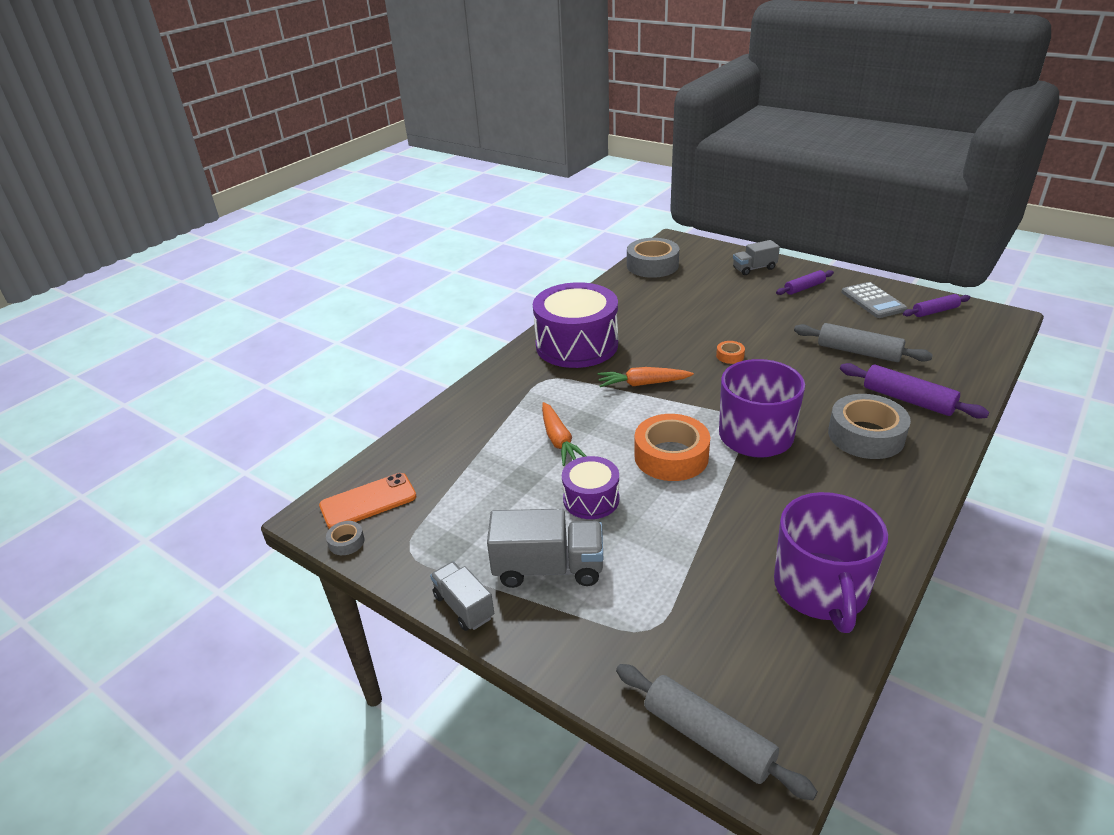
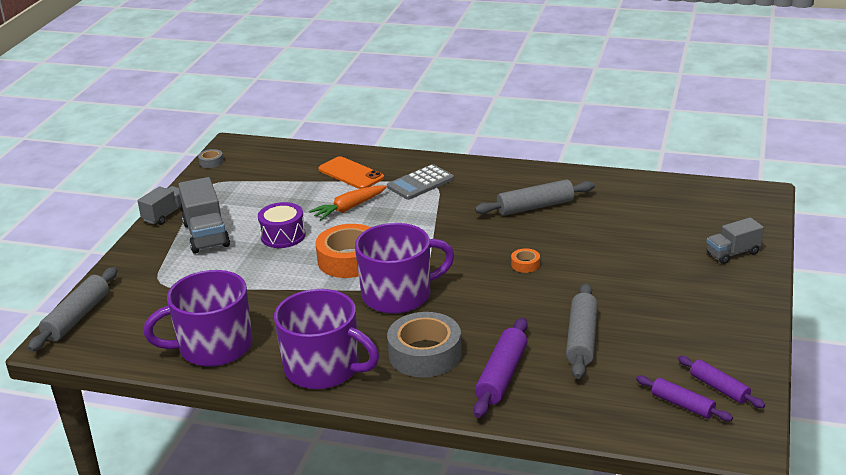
camera: 70 degrees right, 5 degrees down
(368, 501) = (252, 157): orange phone -> orange phone (351, 174)
(577, 345) = (496, 185): purple drum -> none
(631, 333) = (535, 207): none -> grey rolling pin
(642, 384) = (449, 228): orange carrot -> none
(652, 265) = (687, 192): grey tape -> none
(754, 268) = (732, 253): grey truck -> grey truck turned 75 degrees counterclockwise
(804, 288) = (709, 291): purple rolling pin -> purple rolling pin (682, 405)
(873, 301) = (712, 341): grey calculator -> grey calculator (420, 183)
(881, 505) = (324, 368): none -> purple mug

